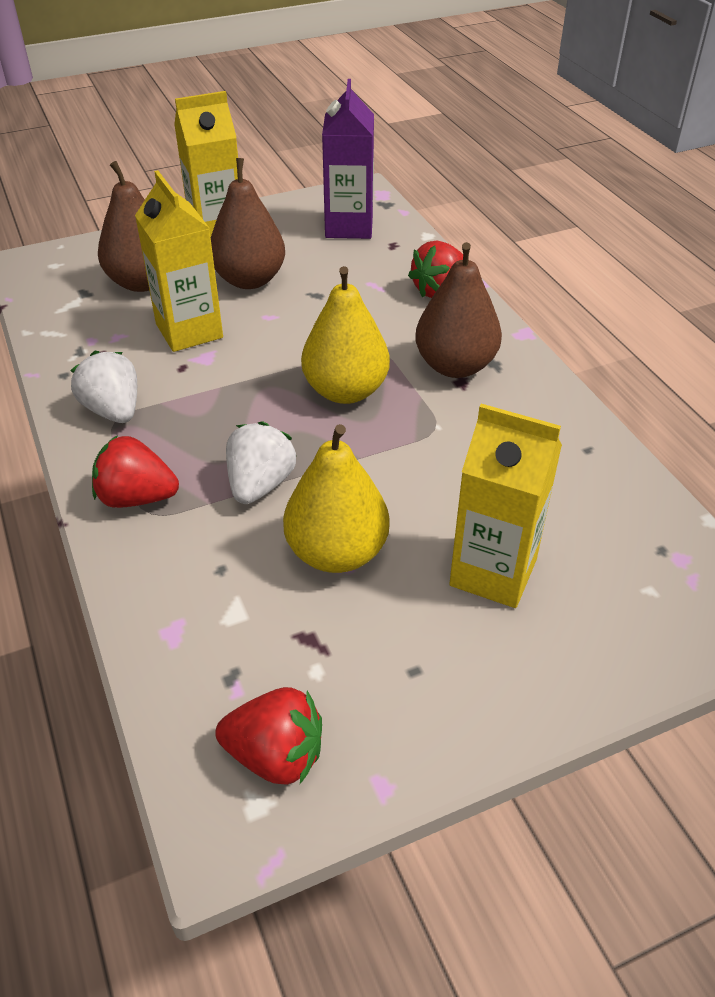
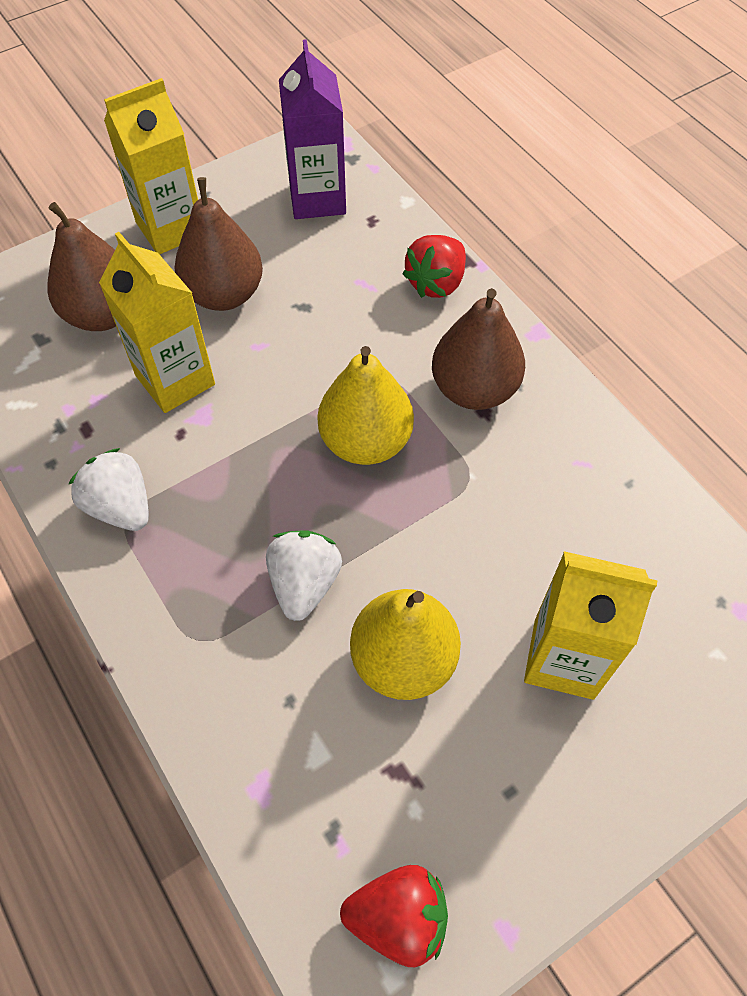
camera: 10 degrees left, 15 degrees up
(137, 497) = (178, 622): red strawberry -> none

